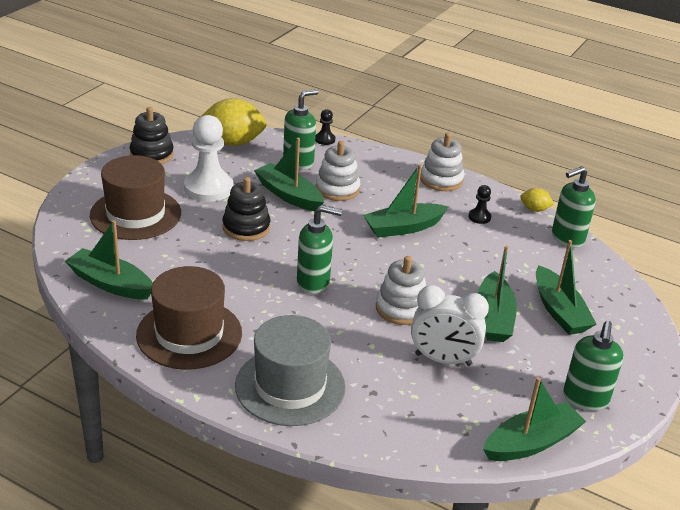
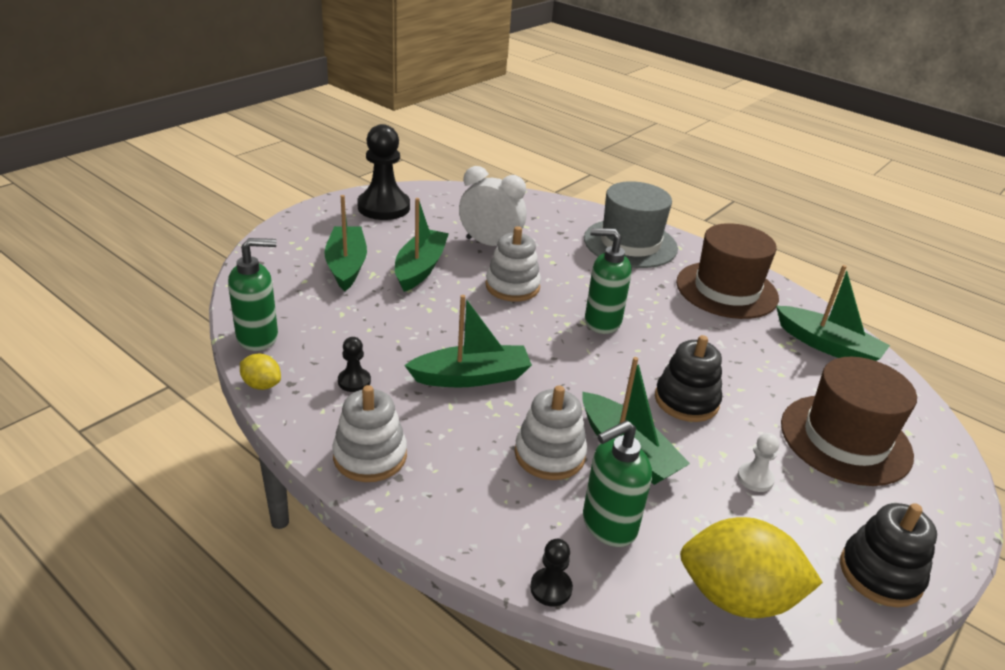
camera: 170 degrees left, 0 degrees up
(208, 188) = (755, 478): white pawn -> white pawn, size x0.46
(531, 442) = (448, 192): green boat -> none
(585, 399) = (384, 207): green soap dispenser -> black pawn

